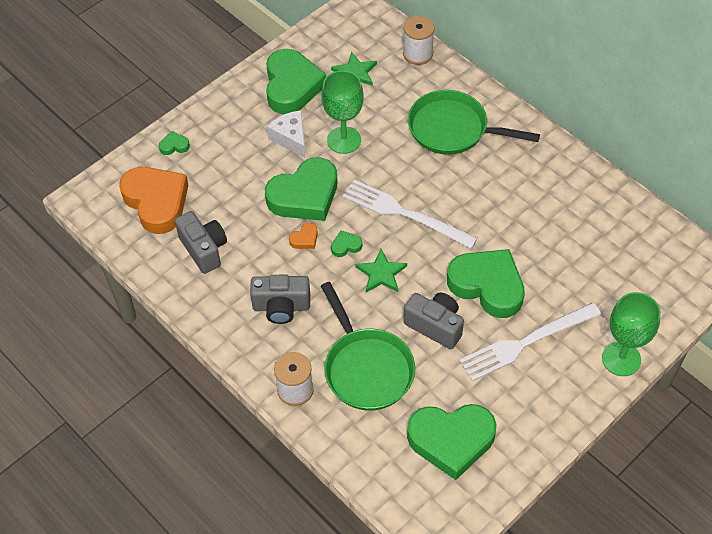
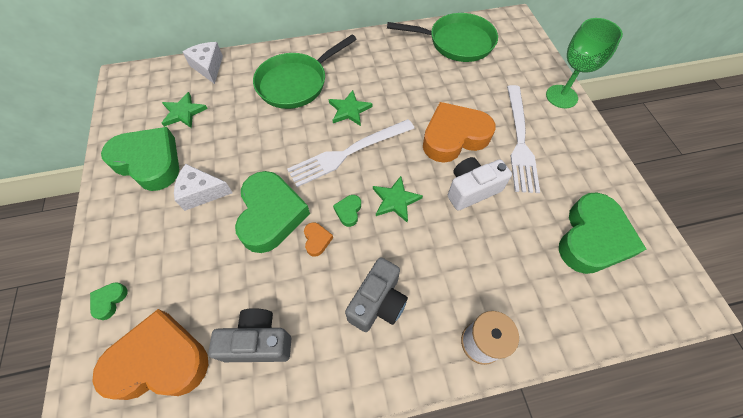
camera: 60 degrees left, 5 degrees up
(344, 140) = (241, 155): green goblet -> none
(366, 368) = (487, 265): green pan -> green pan (456, 42)
(418, 54) = (208, 67): white spool -> white cheese
(435, 326) = (471, 190): grey camera -> white camera
(454, 188) = (349, 110): none -> green star
(487, 286) = (454, 137): green heart -> orange heart

